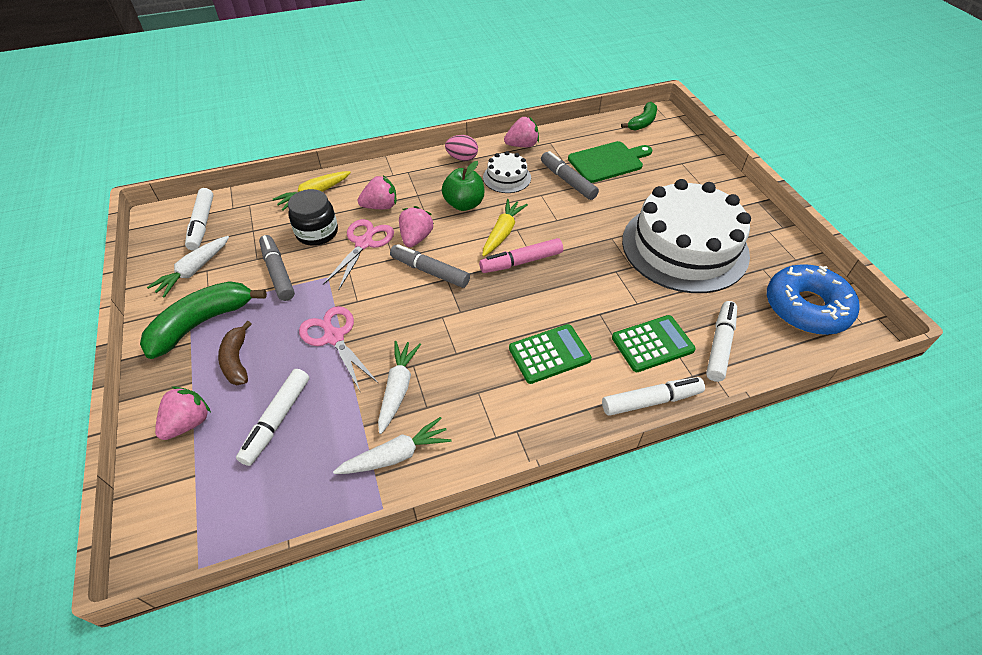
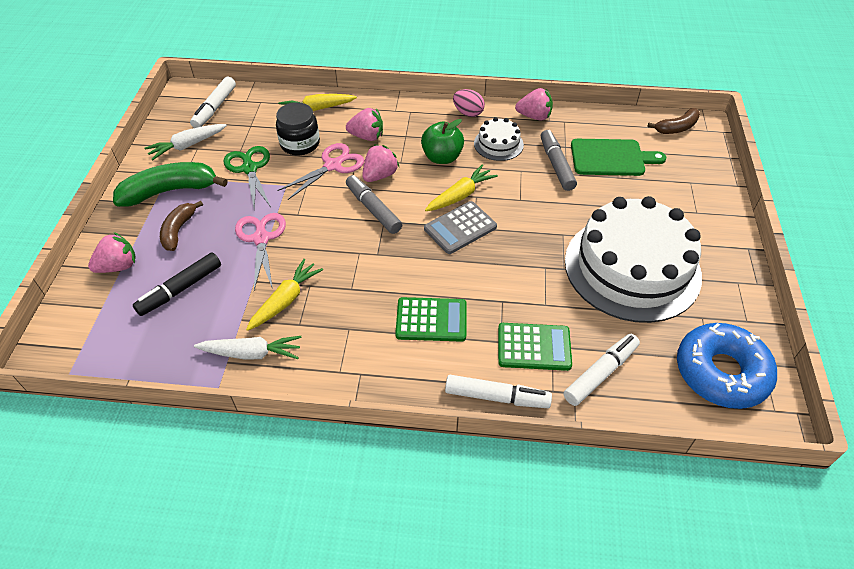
camera: 25 degrees right, 0 degrees up
(277, 420) = (180, 289): white marker -> black marker
(278, 272) = (249, 168): grey marker -> green scissors
(398, 389) = (285, 300): white carrot -> yellow carrot
(521, 262) = (460, 228): pink marker -> grey calculator
(642, 122) = (676, 128): green banana -> brown banana

